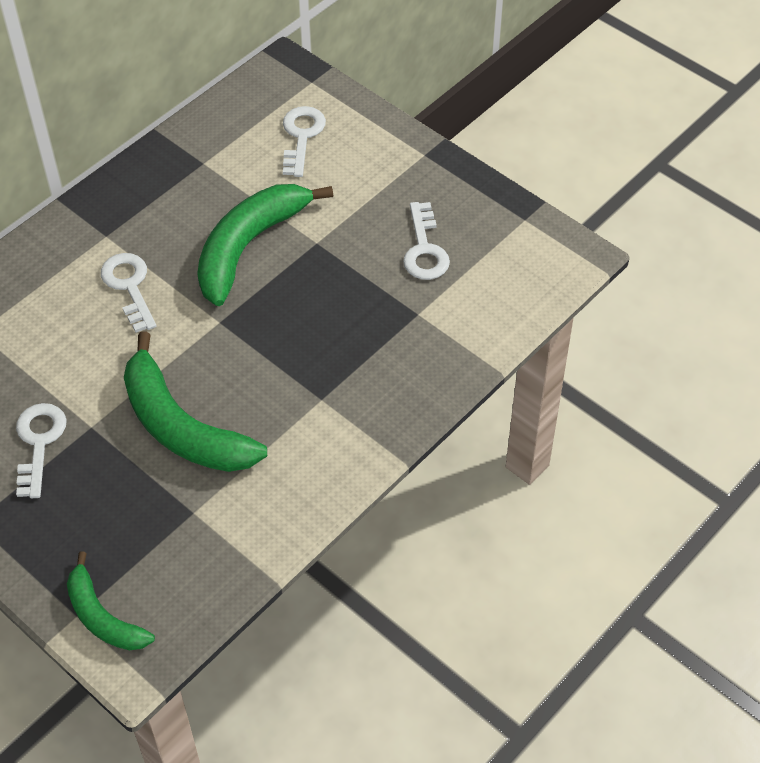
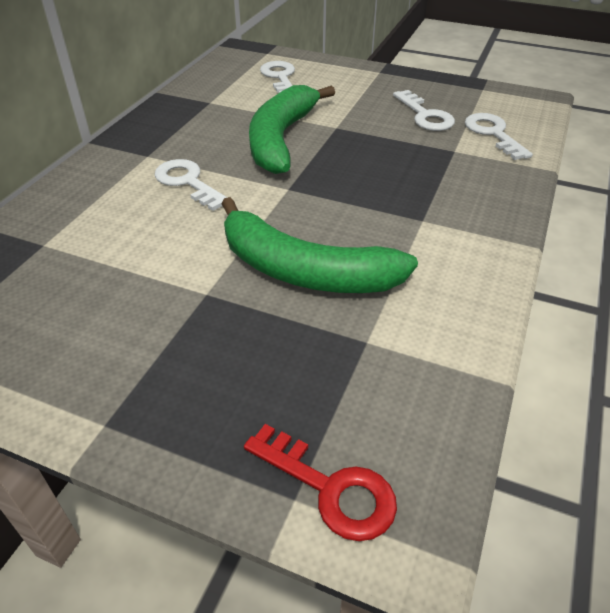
camera: 20 degrees left, 10 degrees down
(39, 443) = (153, 322): white key -> white key (493, 134)
(103, 616) = (330, 488): green banana -> red key

